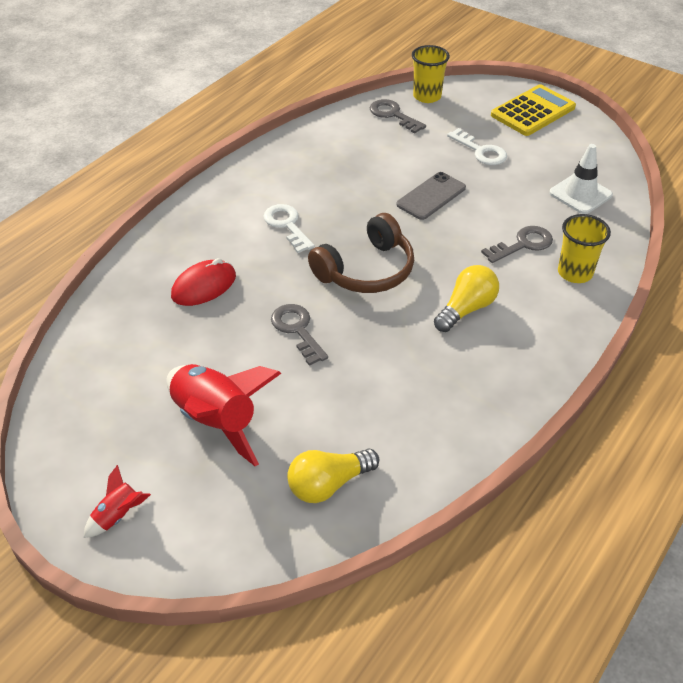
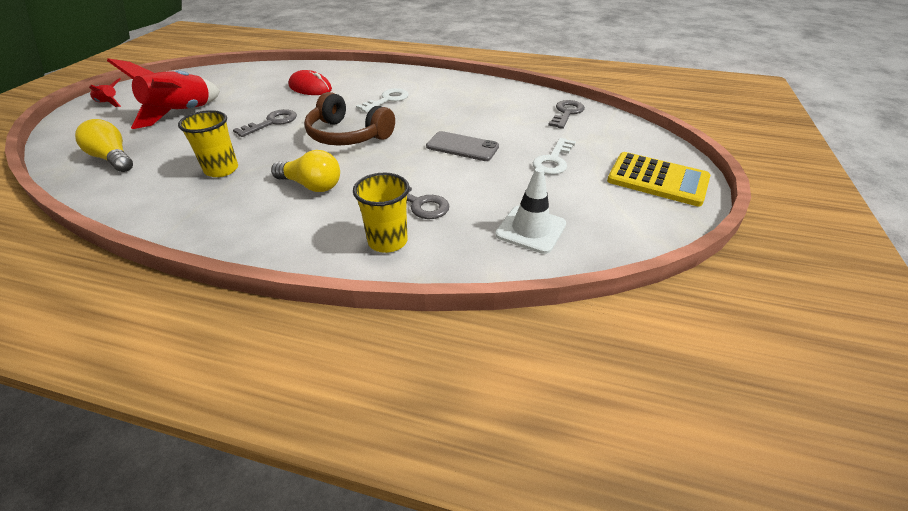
camera: 70 degrees right, 5 degrees down
(427, 96) = (613, 122): yellow cup -> yellow cup (221, 170)

